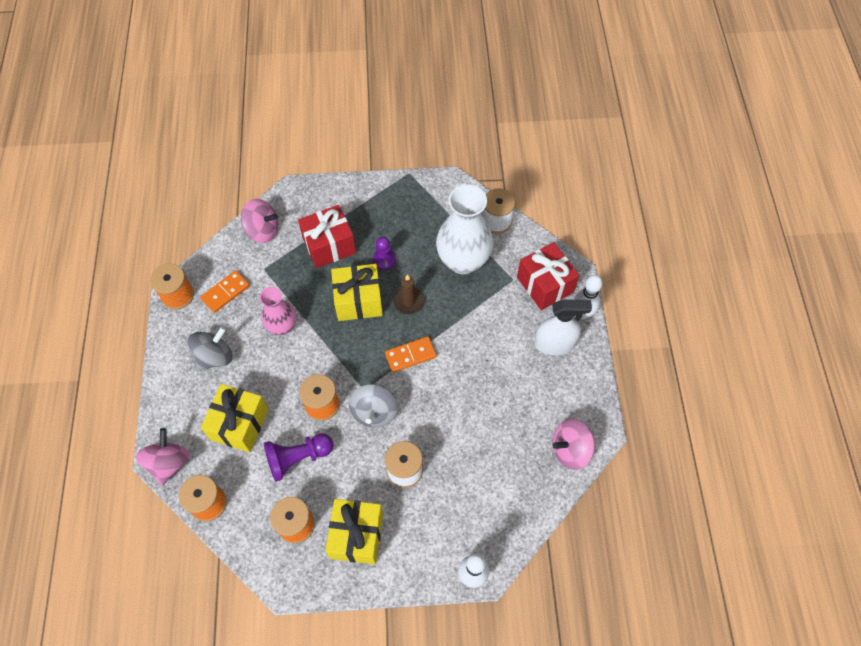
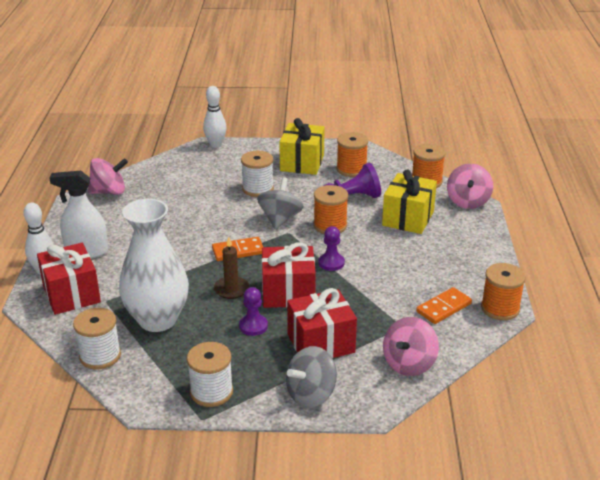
camera: 175 degrees left, 30 degrees down
(214, 357) = (443, 260): grey spinning top -> grey spinning top (311, 394)
(262, 230) = (409, 364): pink spinning top -> pink spinning top turned 75 degrees counterclockwise
(282, 326) = (374, 278): pink vase -> none
(321, 344) = (331, 263): none -> purple pawn
(358, 301) = (288, 293): yellow gift -> red gift
(406, 195) = (211, 392): none -> white spool

